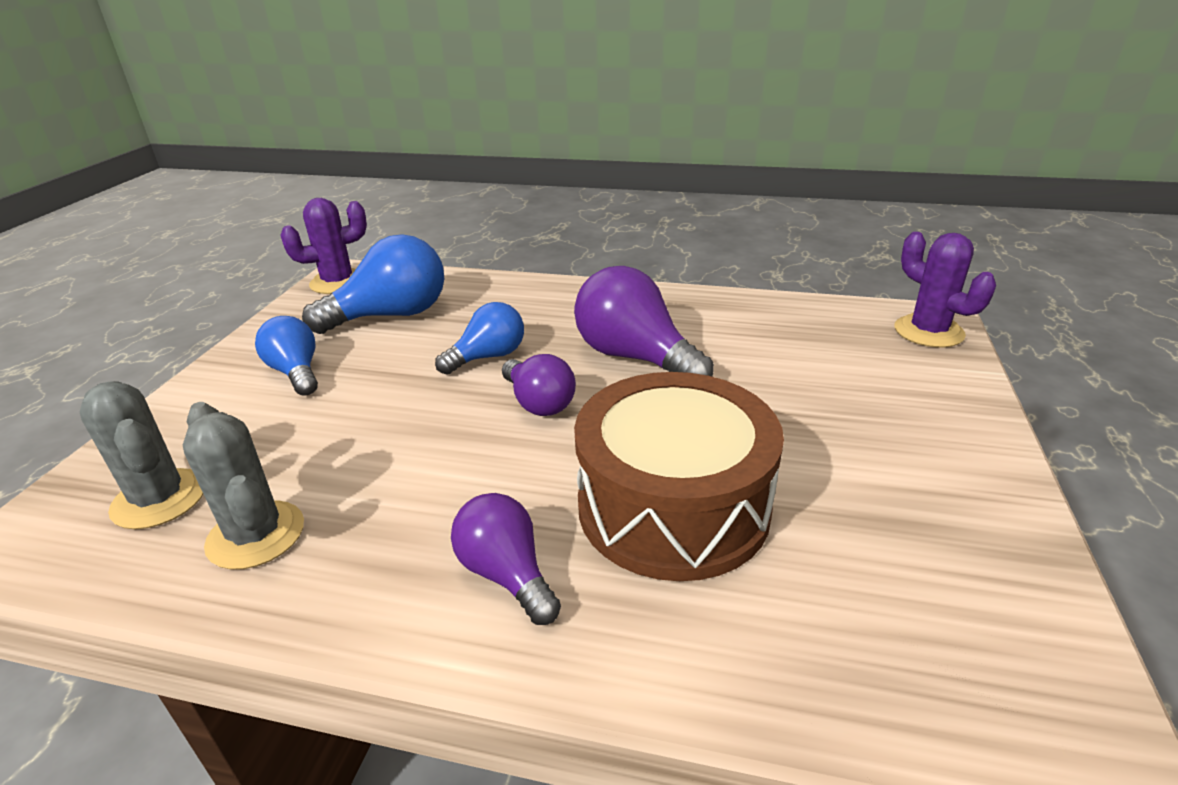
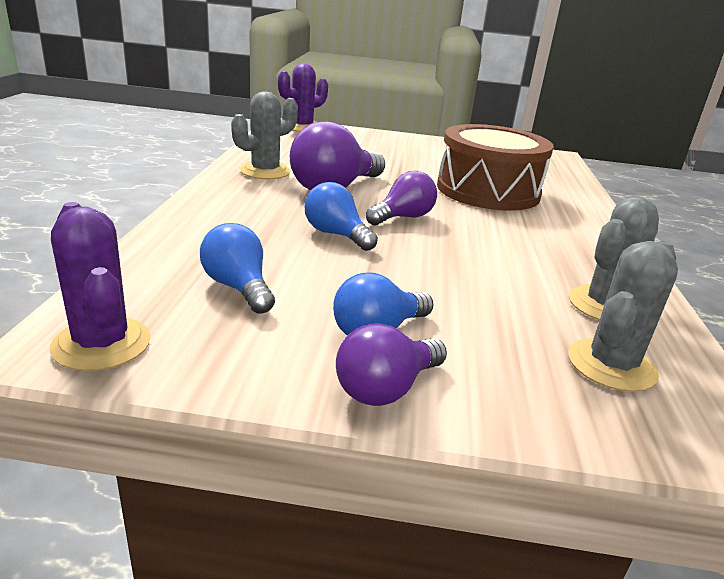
camera: 100 degrees left, 5 degrees down
(391, 315) = (238, 287): blue light bulb -> blue light bulb, size x0.62
(506, 574) = (565, 227): purple light bulb -> purple light bulb (386, 388)
(679, 313) = (265, 171): none -> grey cactus

